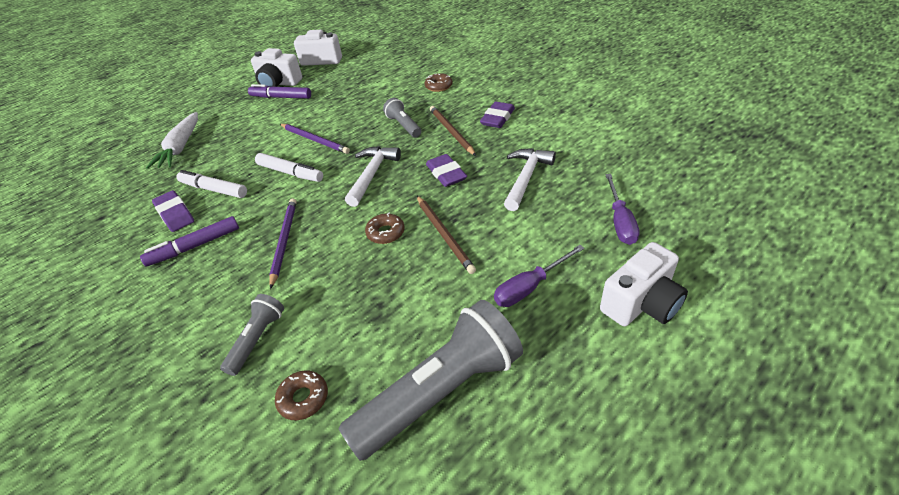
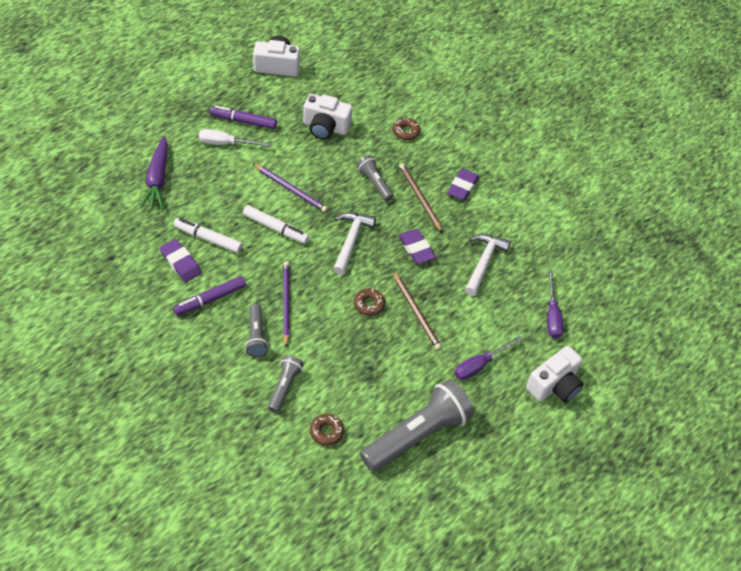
camera: 10 degrees left, 10 degrees up
(181, 147) = (157, 179): white carrot -> purple carrot
(237, 280) = (256, 336): none -> grey flashlight
(259, 114) = (226, 143): none -> white screwdriver
(278, 83) = (235, 98): white camera -> white camera (325, 127)

